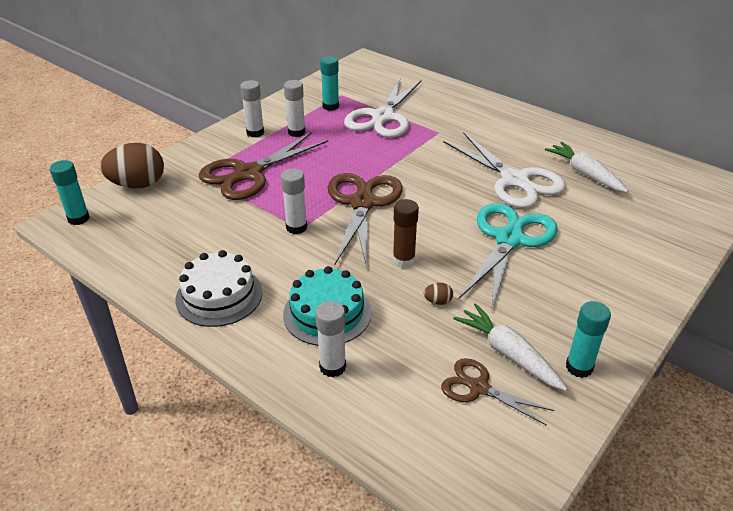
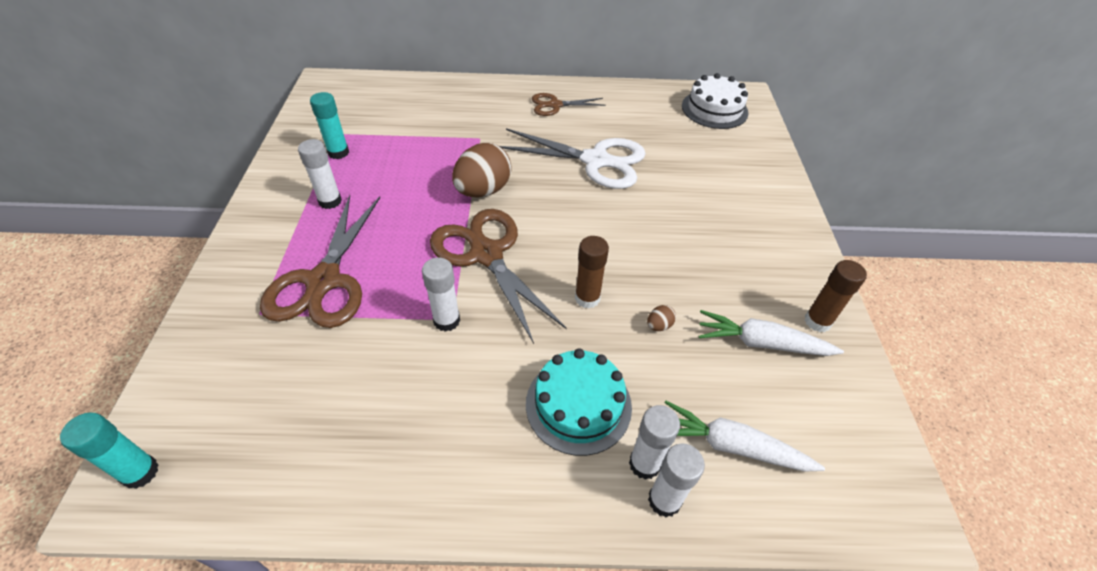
camera: 40 degrees left, 10 degrees up
(138, 185) = (185, 372): brown egg -> brown egg (483, 191)
(219, 295) = (446, 460): white cake -> white cake (714, 109)
(255, 133) = (279, 223): white glue stick -> white glue stick (664, 500)
(383, 117) = (408, 143): white scissors -> none
(479, 388) = (775, 394): brown scissors -> brown scissors (555, 105)
(509, 239) = (650, 225): turquoise scissors -> none
(579, 367) = (817, 321): turquoise glue stick -> brown glue stick
(585, 174) = (641, 128): white carrot -> white carrot (731, 446)

